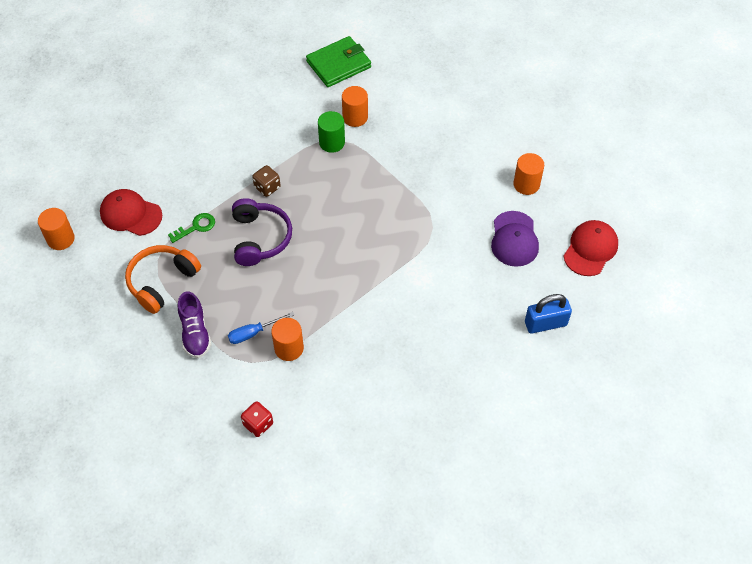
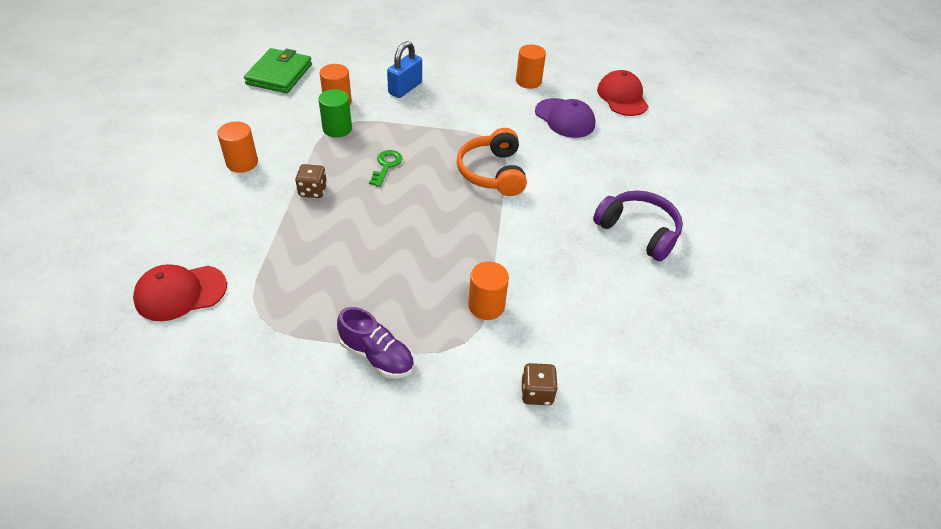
camera: 45 degrees left, 10 degrees down
(60, 239) = (108, 368): orange cylinder -> orange cylinder (242, 163)
(162, 282) = (286, 333): orange headphones -> orange headphones (493, 172)
(196, 227) = (272, 262): green key -> green key (386, 166)
(253, 333) = (437, 315): blue screwdriver -> none
(258, 424) = (537, 393): red dice -> brown dice
(259, 238) = (351, 234): purple headphones -> purple headphones (638, 231)
(545, 323) = (656, 158): blue padlock -> blue padlock (405, 88)

